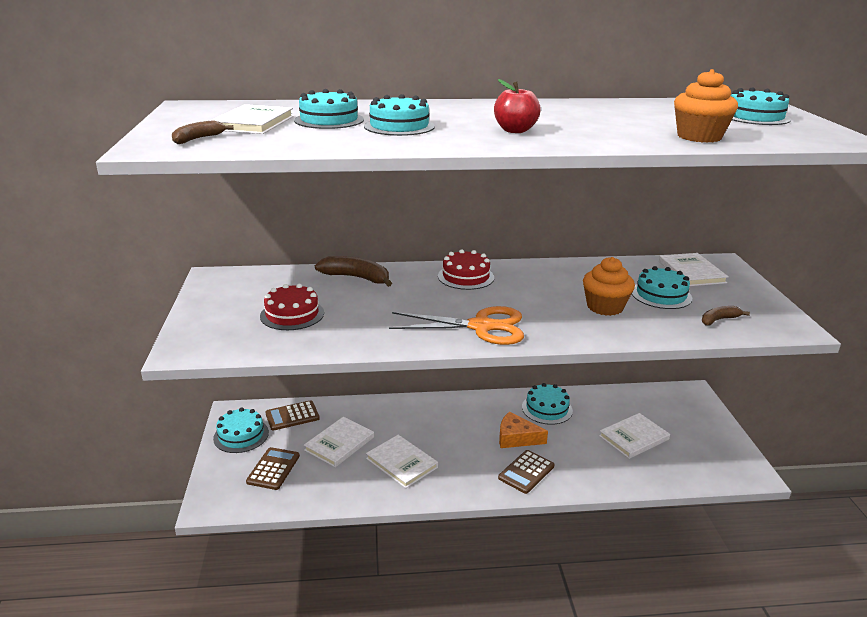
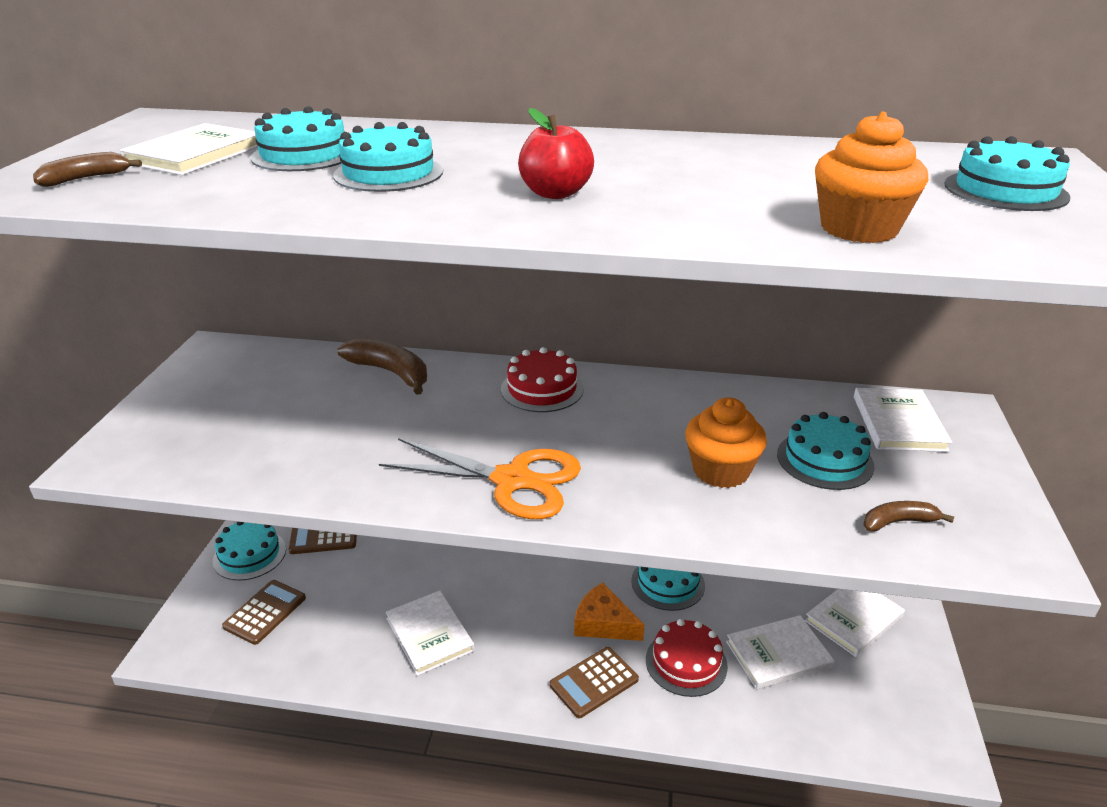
camera: 15 degrees right, 5 degrees up
(292, 314) = (269, 422): red cake -> red cake (686, 662)
(339, 444) = (363, 589): white book -> white book (854, 619)

